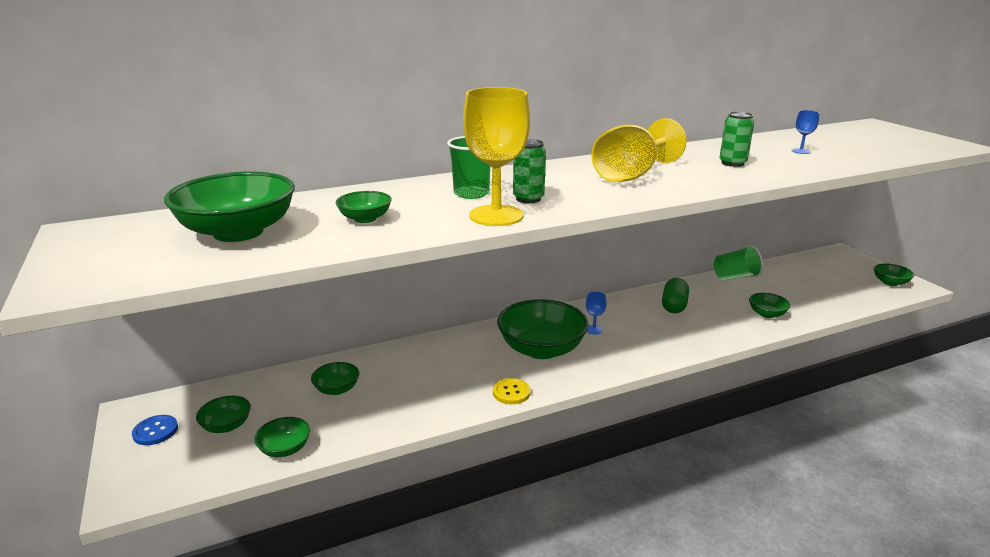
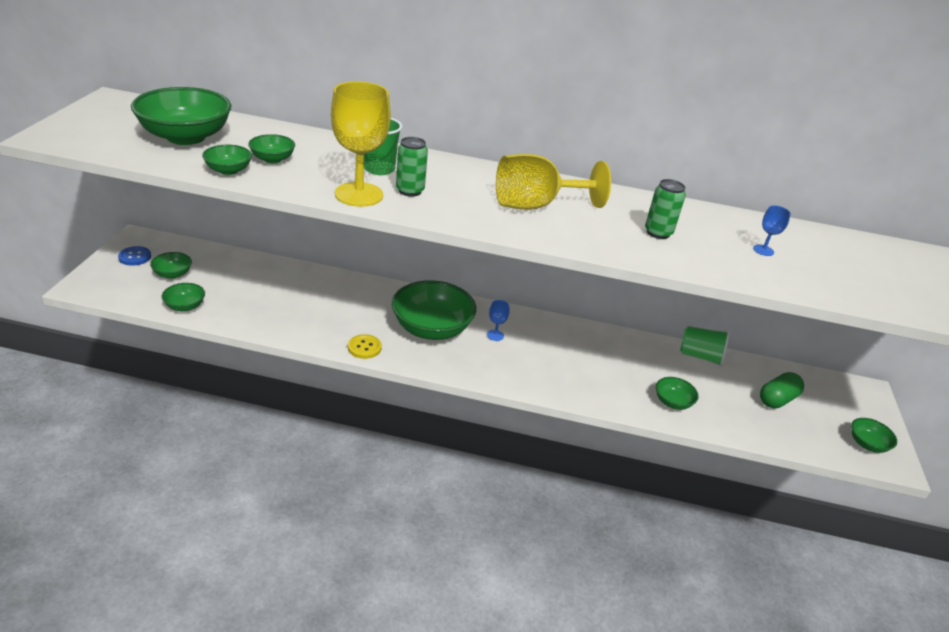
camera: 30 degrees right, 10 degrees up
(337, 389) = (260, 284): green bowl -> green bowl (228, 170)
(674, 306) = (596, 351): green capsule -> green capsule (777, 399)

